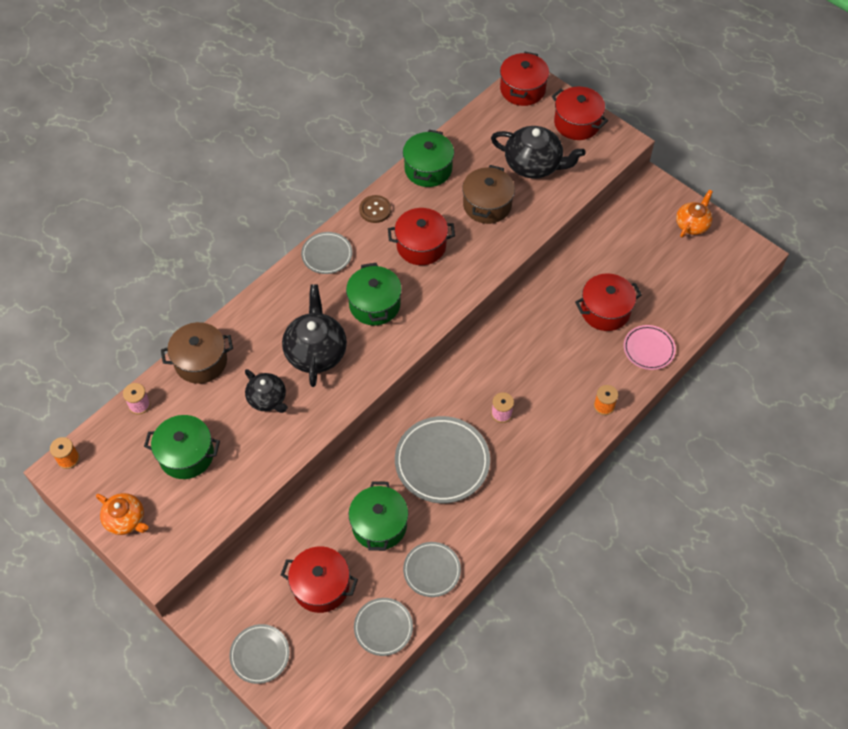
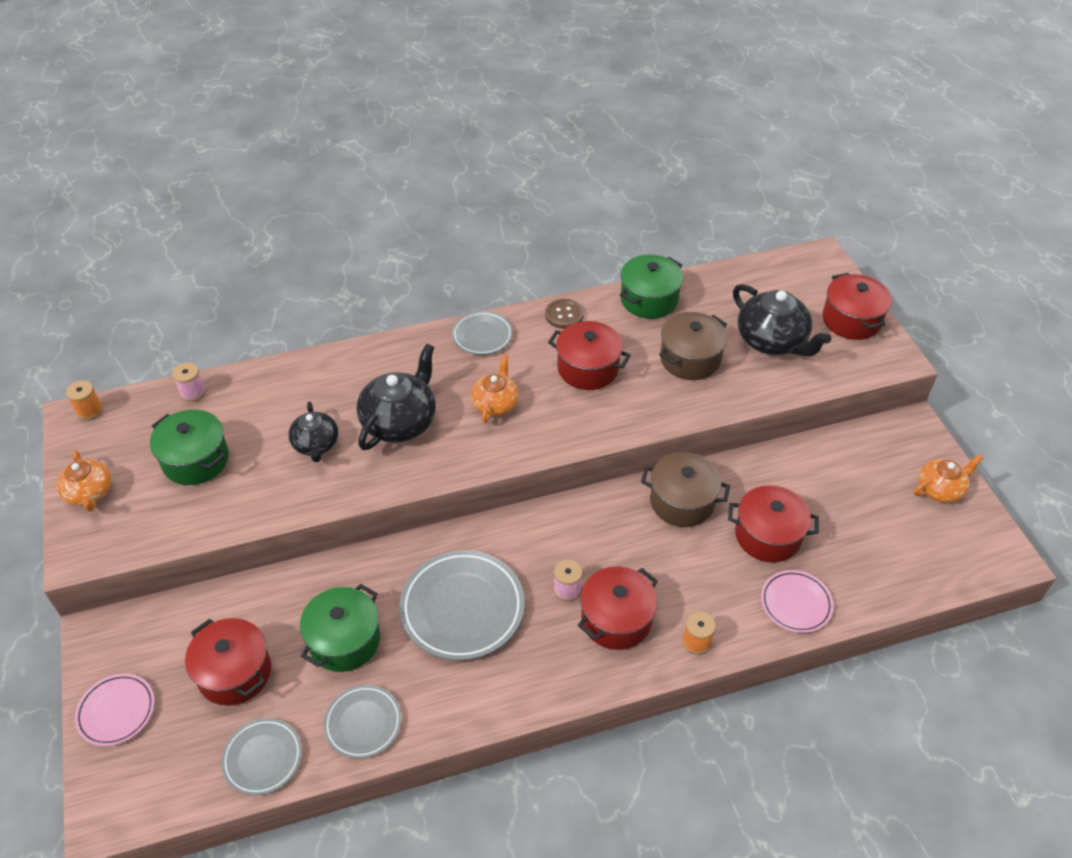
camera: 30 degrees right, 10 degrees down
(201, 361) = (281, 379): brown pot -> brown pot (682, 502)
(260, 655) = (116, 711): grey plate -> pink plate
(374, 304) = (495, 404): green pot -> orange teapot
(522, 89) = (808, 265): red pot -> red pot (616, 619)

